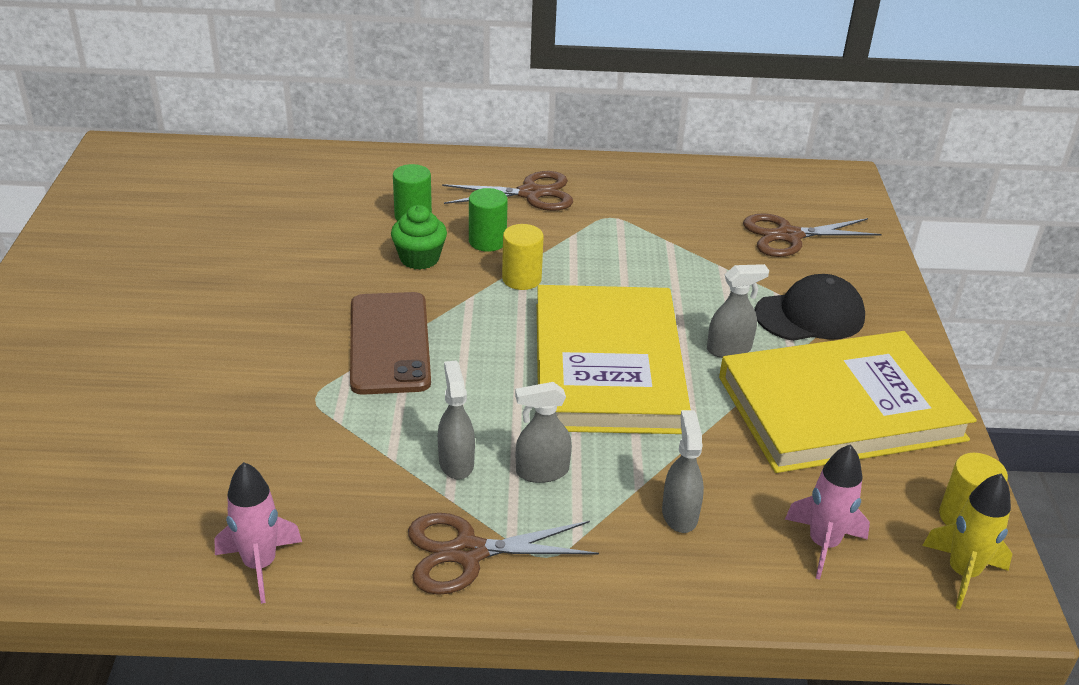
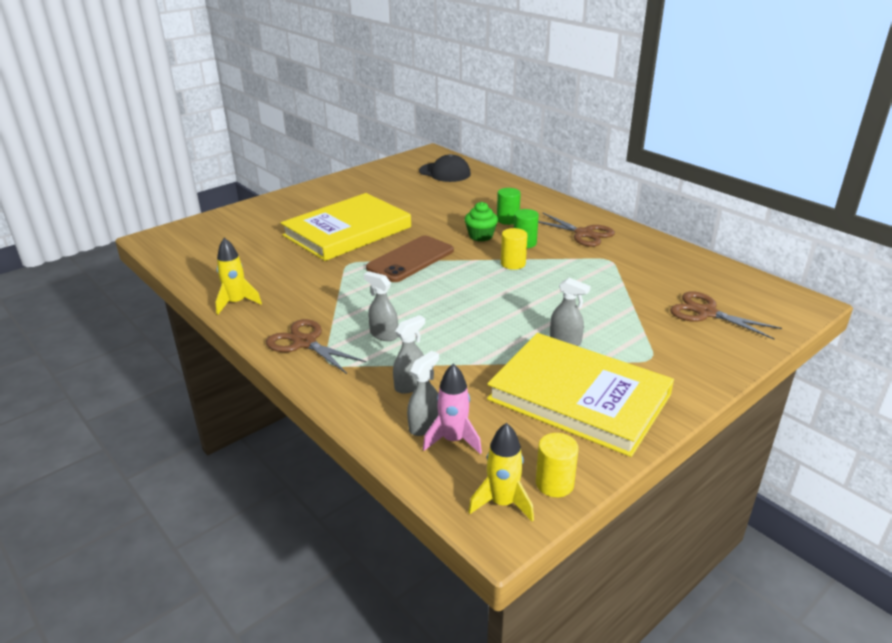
camera: 50 degrees right, 5 degrees down
(260, 565) = (236, 303): pink rocket -> yellow rocket
(456, 462) = (357, 312): grey spray bottle -> grey spray bottle (424, 425)
(607, 366) = (488, 314): yellow book -> yellow book (347, 231)
(810, 315) = (645, 351): black cap -> black cap (445, 172)

